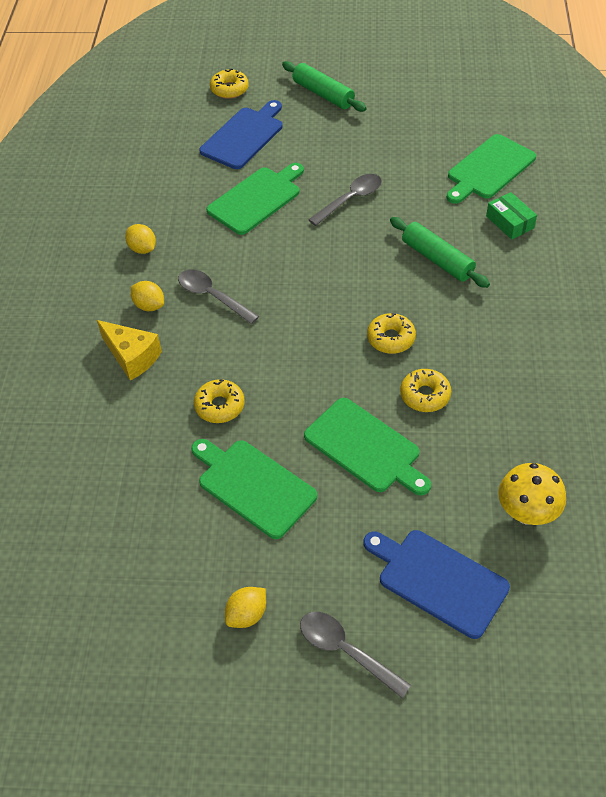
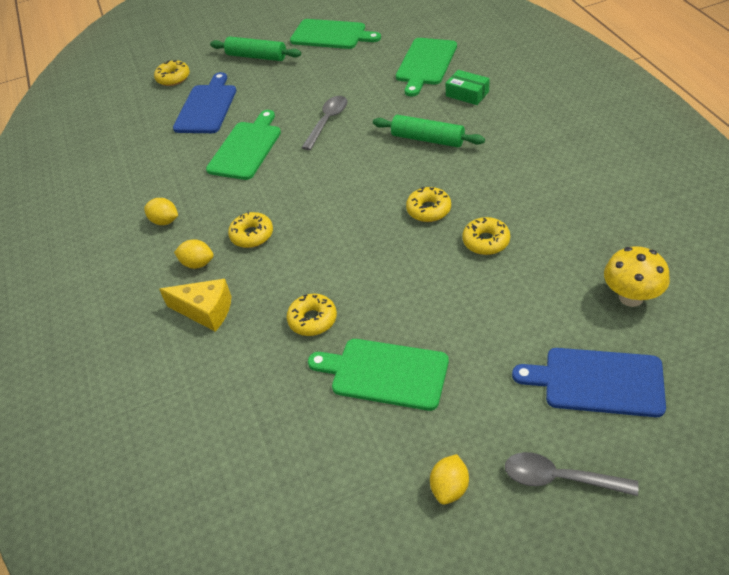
camera: 20 degrees left, 5 degrees down
(212, 296) = (252, 235): grey spoon -> yellow donut
(365, 447) = (463, 301): green cutting board -> green cutting board (331, 35)

